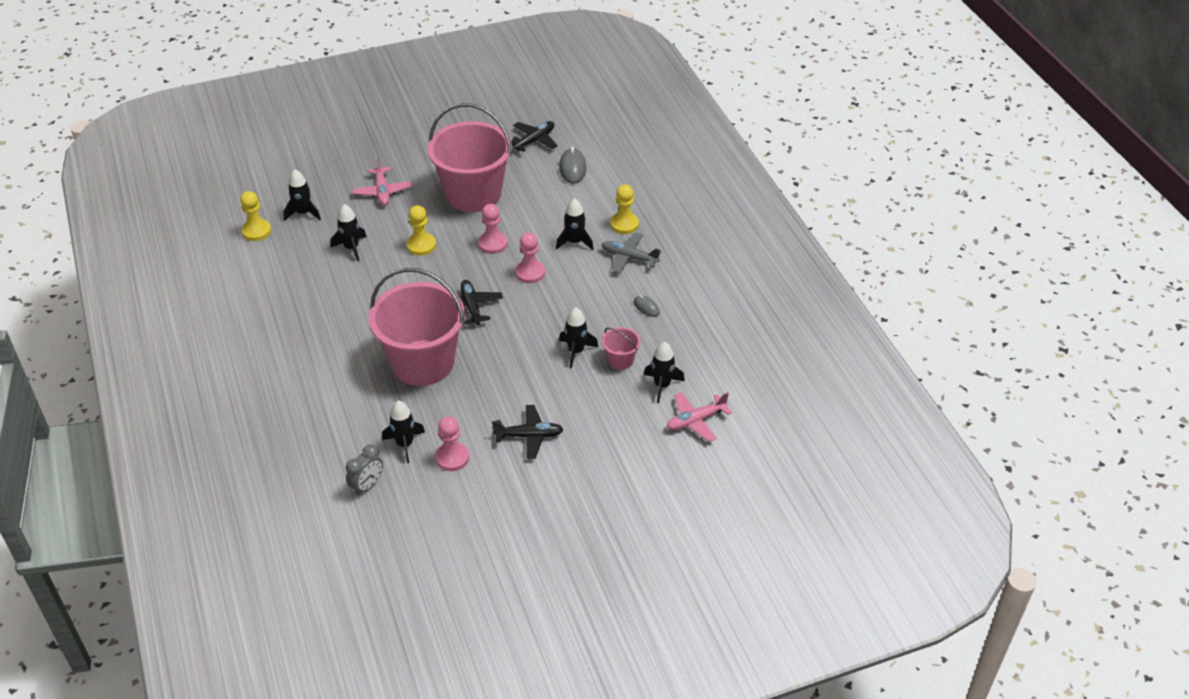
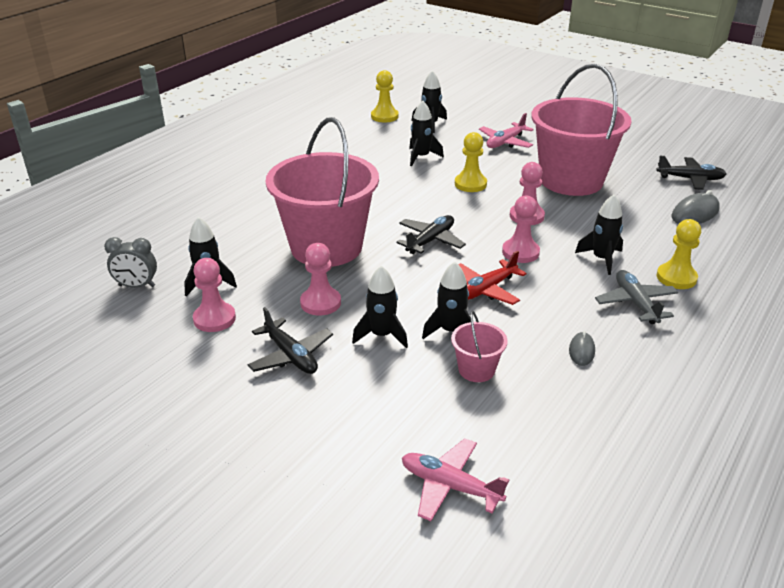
camera: 55 degrees right, 10 degrees down
(487, 397) = (320, 303): none -> pink pawn
(552, 312) = (486, 289): none -> red plane
(662, 385) = (476, 424): black rocket -> black rocket (382, 335)

